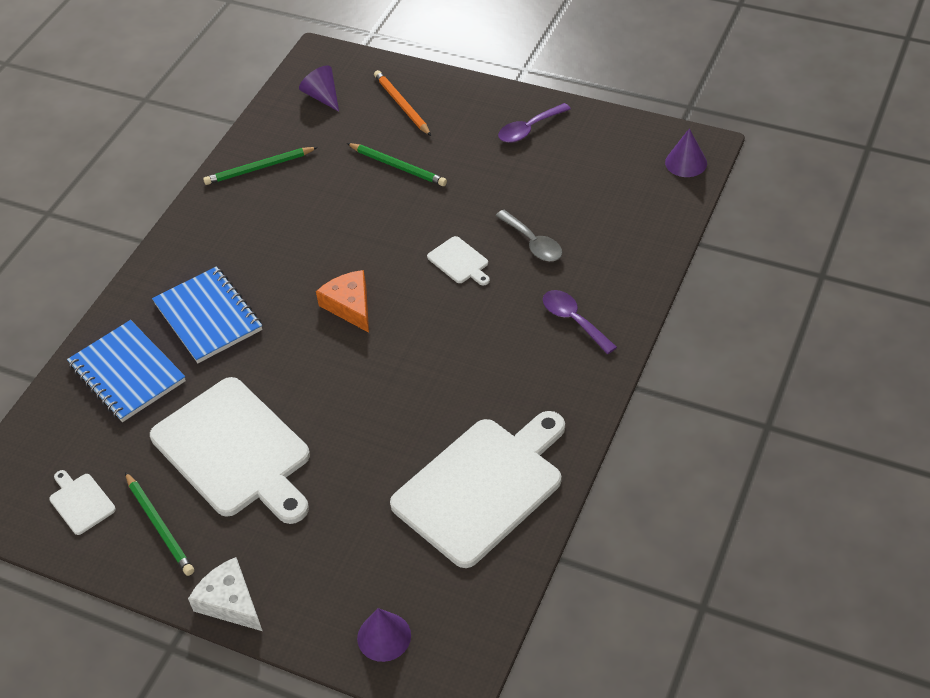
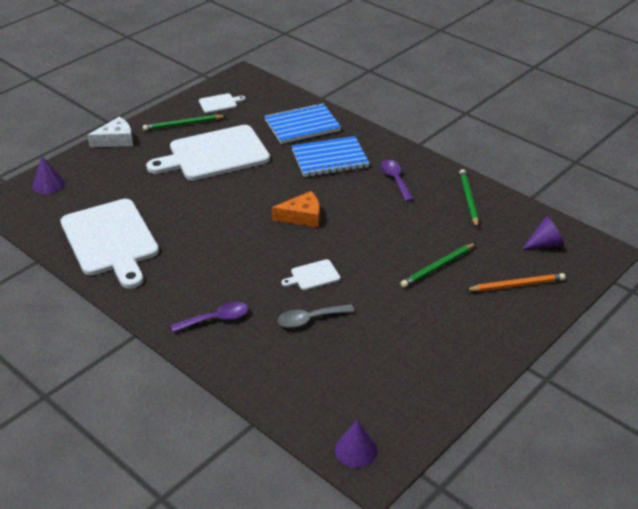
camera: 105 degrees right, 10 degrees down
(529, 129) = (452, 355): purple spoon -> purple spoon (395, 180)

